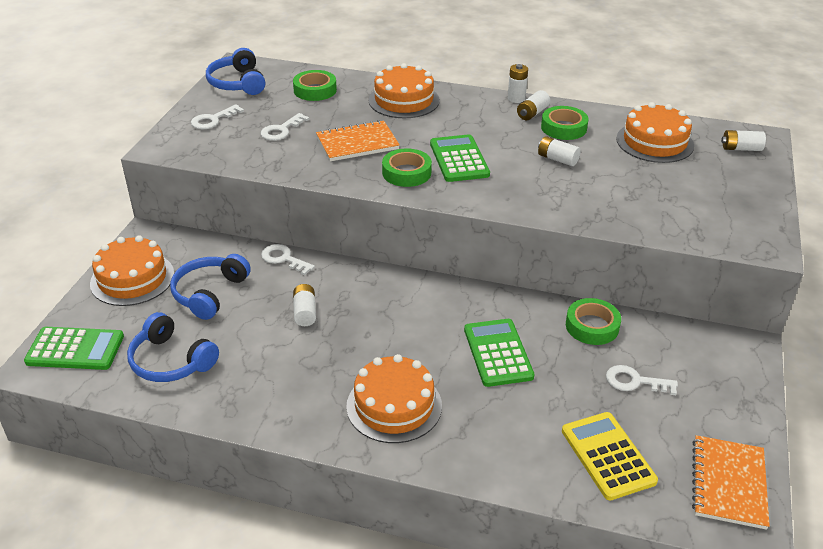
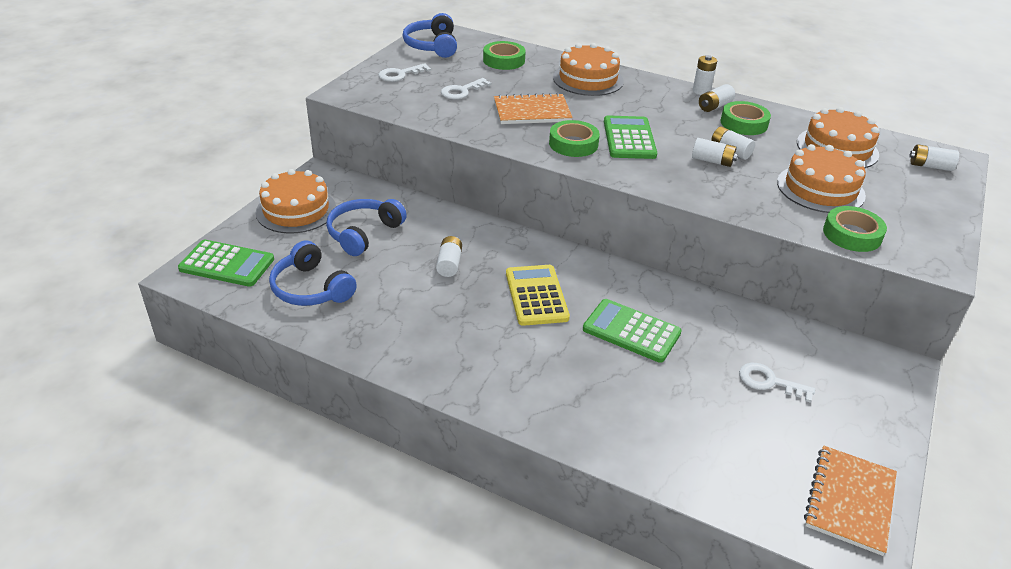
camera: 10 degrees right, 0 degrees up
(283, 259) = (441, 213): white key -> none
(394, 406) = (514, 364): orange cake -> orange cake (820, 189)
(497, 353) = (631, 331): green calculator -> green calculator turned 60 degrees counterclockwise
(543, 172) = (712, 161): none -> white battery
(592, 326) = (735, 321): green tape -> green tape (852, 234)
(607, 456) = (723, 450): yellow calculator -> yellow calculator (536, 296)

